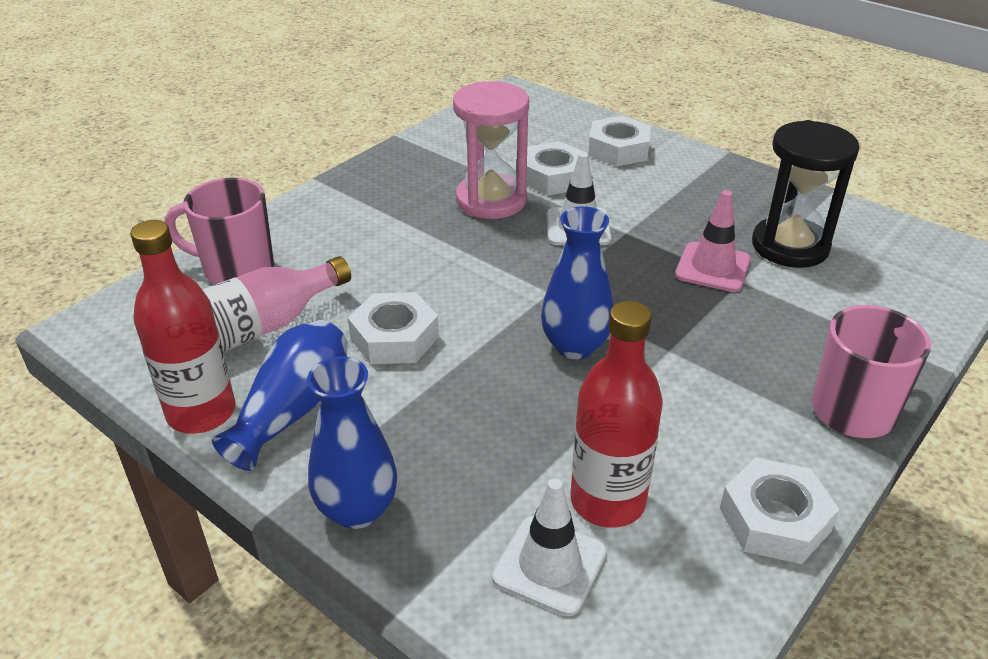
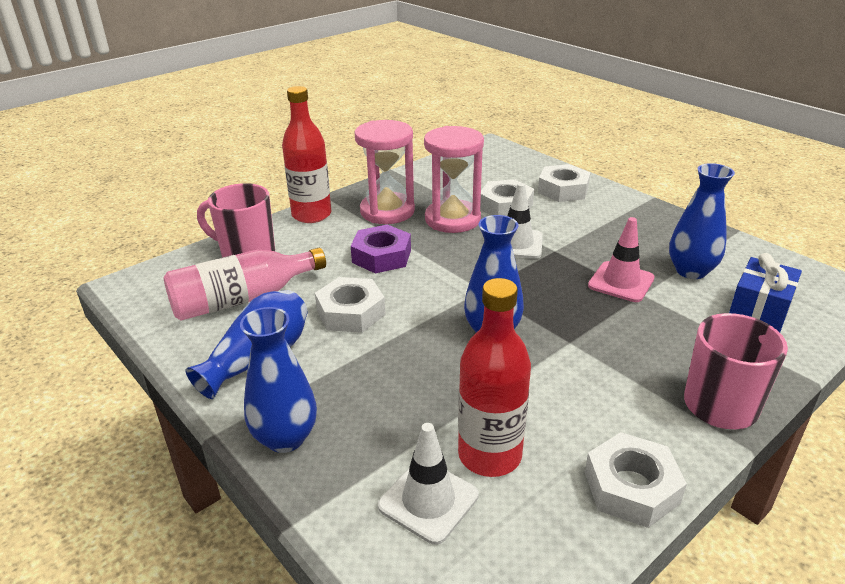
camera: 10 degrees right, 5 degrees down
(201, 413) = (190, 353): red bottle -> red bottle (311, 215)
(405, 195) = (387, 211): none -> pink hourglass
(414, 258) = (381, 256): none -> purple nut
(790, 246) = (691, 271): black hourglass -> blue vase
(874, 290) = (759, 310): none -> blue gift

